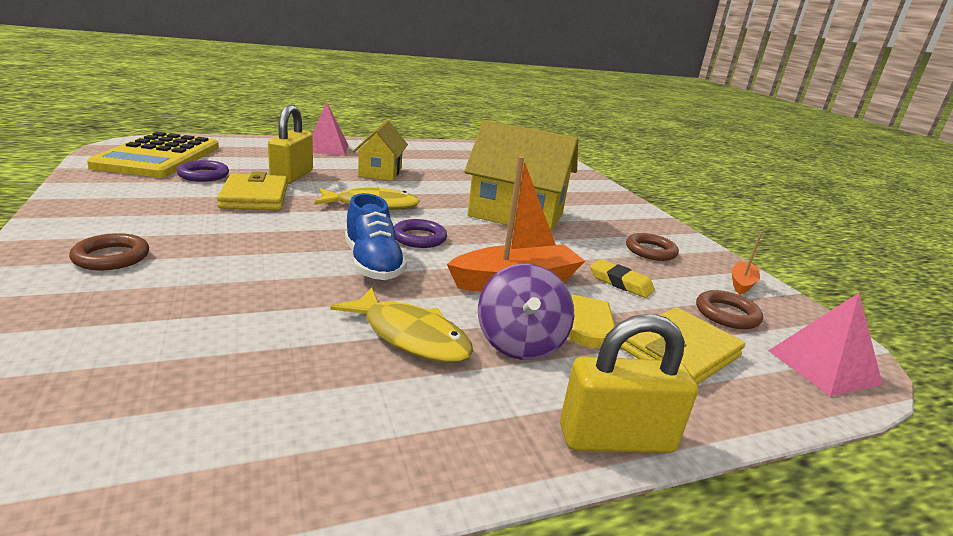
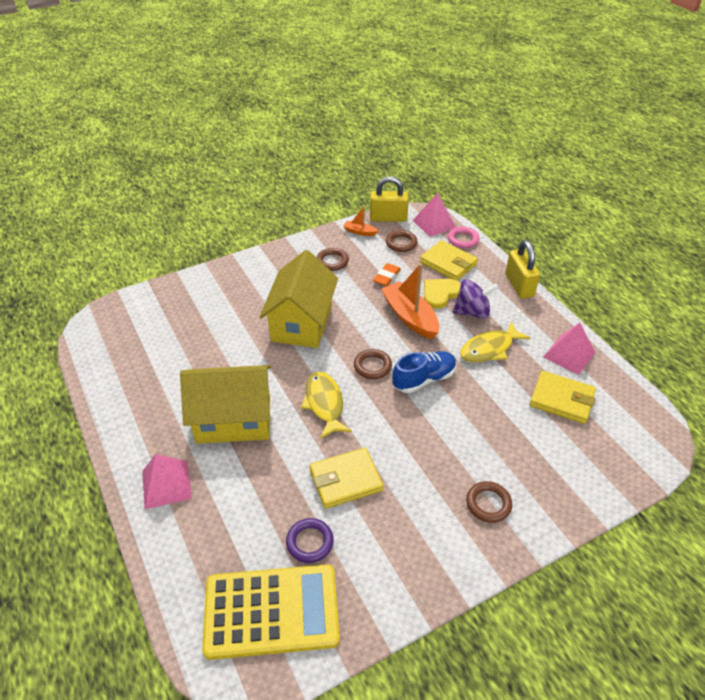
camera: 95 degrees left, 20 degrees up
(216, 385) = (561, 399): none -> yellow wallet
(292, 176) = (279, 477): yellow padlock -> yellow padlock (388, 218)
(337, 447) = (569, 354): none -> pink pyramid
(380, 172) = (233, 419): yellow house -> yellow house, size x1.62
(410, 336) = (489, 349): yellow fish -> yellow fish turned 150 degrees counterclockwise
(419, 238) = (372, 366): purple ring -> brown ring
(620, 283) = (387, 277): yellow eraser -> orange eraser
(782, 394) = (463, 239): none -> pink ring

